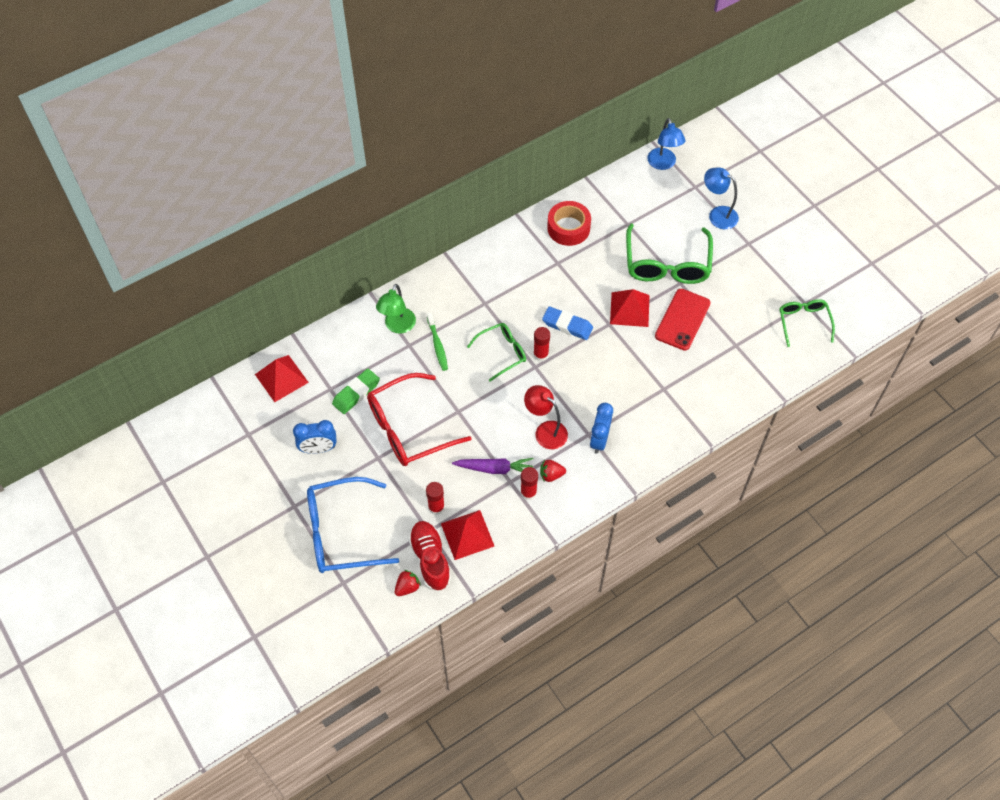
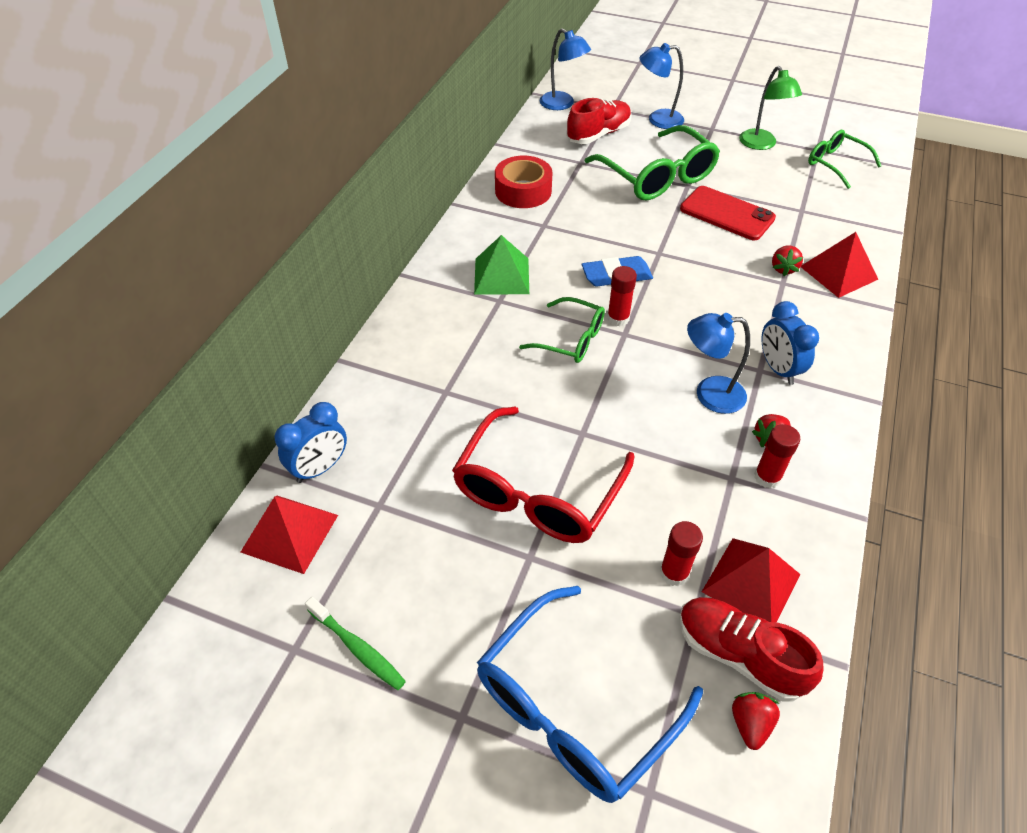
camera: 35 degrees left, 10 degrees down
(318, 449) = (429, 600): blue clock -> blue clock (320, 468)
(356, 393) = (423, 489): green eraser -> none
(398, 326) = (411, 378): green lamp -> green lamp (761, 144)
(437, 345) = (483, 372): green toothbrush -> green toothbrush (357, 648)
(494, 468) = (697, 474): purple carrot -> none
(500, 286) = (501, 276): none -> green pyramid
(502, 352) = (571, 339): green glasses -> green glasses turned 90 degrees clockwise
(545, 431) = (709, 394): red lamp -> blue lamp
(629, 309) = (665, 230): red pyramid -> red pyramid (838, 272)
(662, 206) = (598, 134): none -> red shoe
(674, 379) = (783, 268): none -> red strawberry
(682, 319) = (726, 214): red phone -> red phone turned 45 degrees counterclockwise

